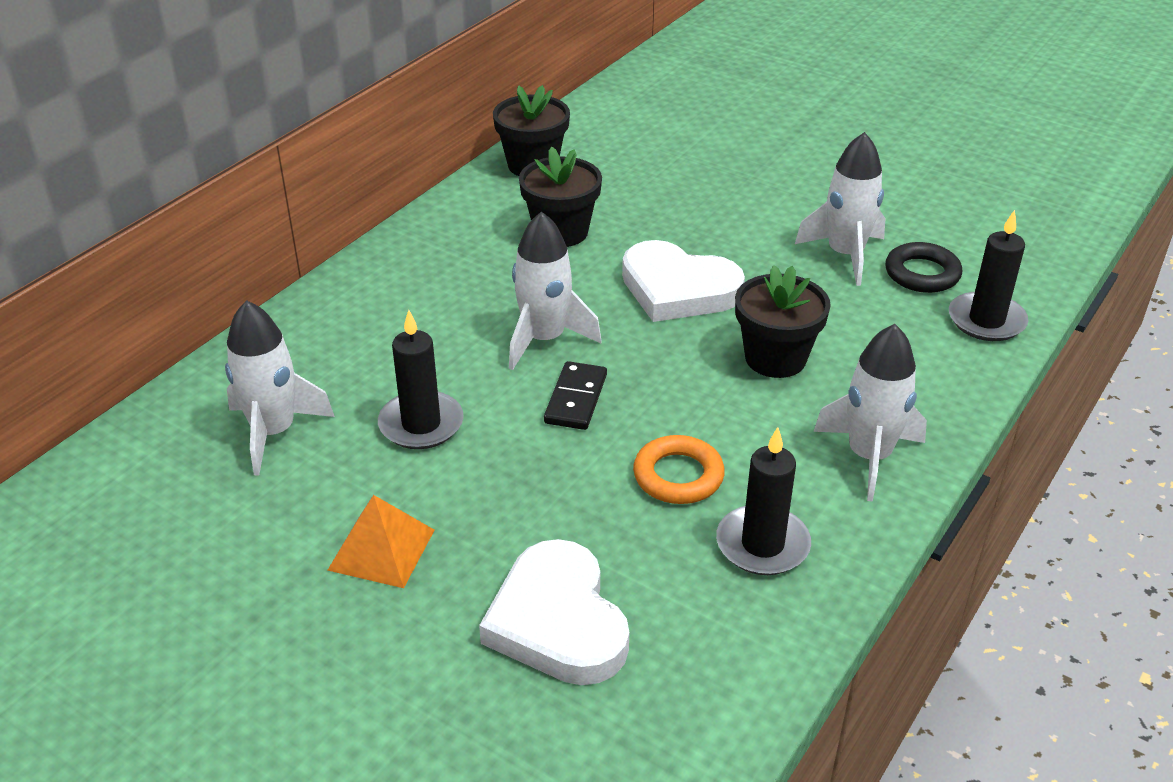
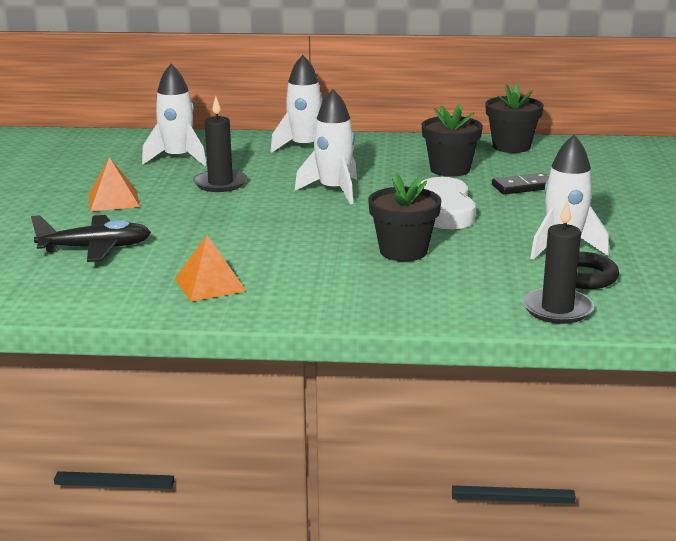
camera: 60 degrees right, 15 degrees down
(558, 621) = (96, 248): white heart -> black plane
(575, 399) = (287, 210): black domino -> black domino (523, 187)
(678, 476) = (248, 250): orange ring -> none
(762, 544) = (210, 284): black candle -> orange pyramid
(869, 456) = (333, 298): white rocket -> white rocket (304, 147)

